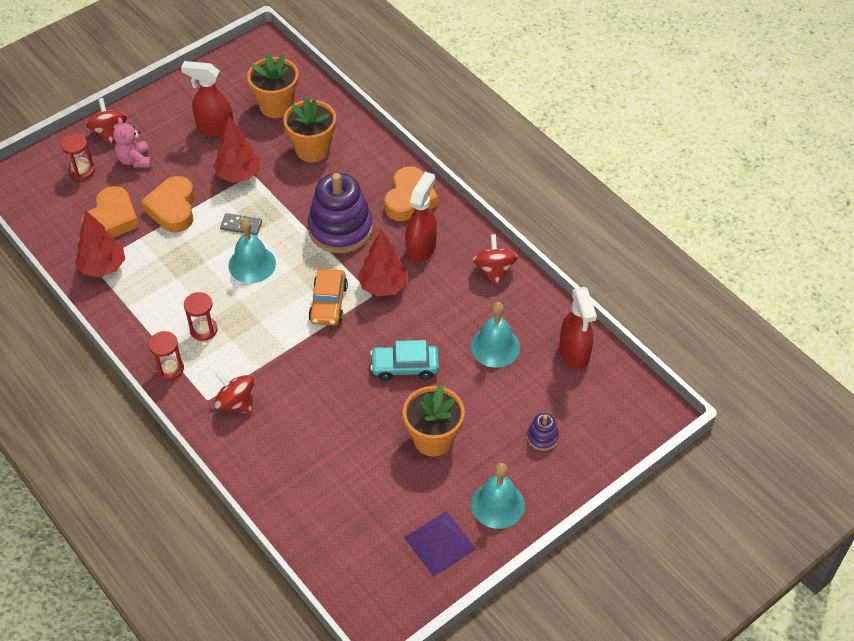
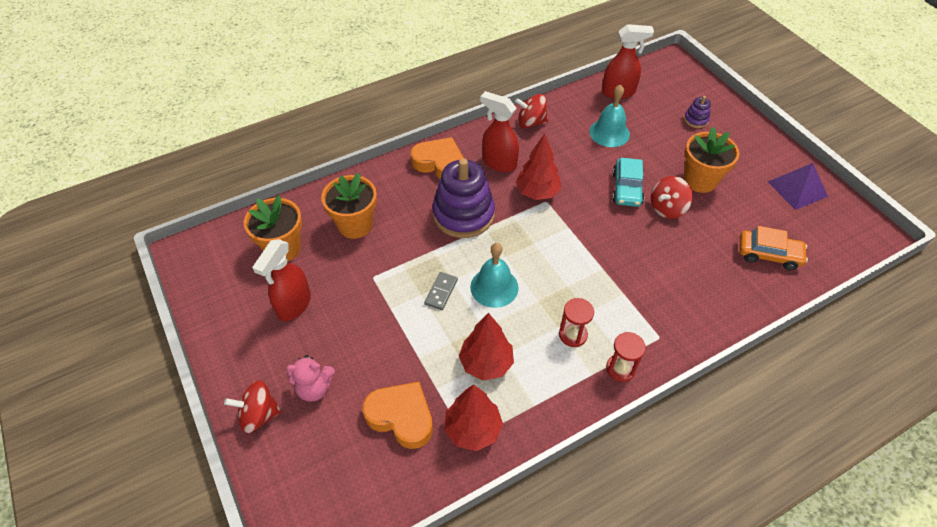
camera: 80 degrees left, 0 degrees up
(82, 171) = (313, 449): red hourglass -> none
(173, 208) = (401, 353): orange heart -> none
(236, 403) = (663, 313): red spinning top -> red spinning top (667, 208)
(238, 175) = (370, 289): red tree -> red tree (486, 363)
(328, 303) = (552, 232): orange car -> orange car (768, 254)
(498, 504) = (758, 152): turquoise bell -> none

